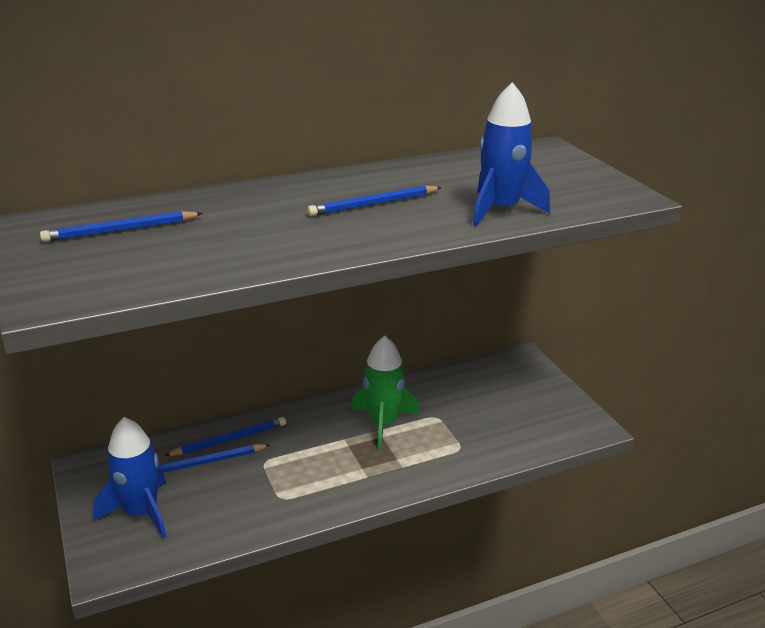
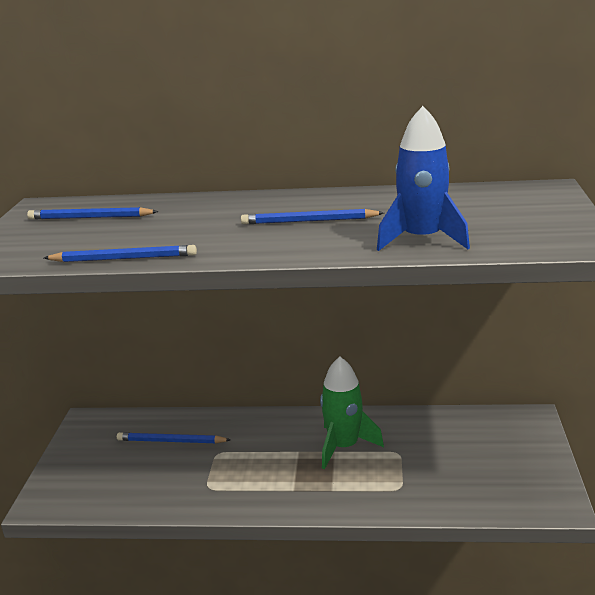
camera: 30 degrees right, 5 degrees down
(141, 512) = (97, 468): blue rocket -> none
(229, 439) = (204, 427): blue pencil -> blue pencil (124, 258)

